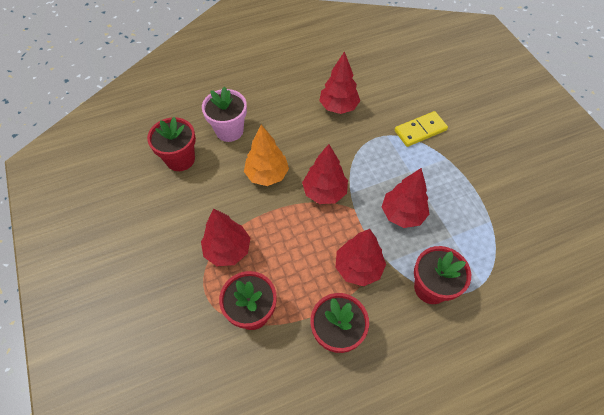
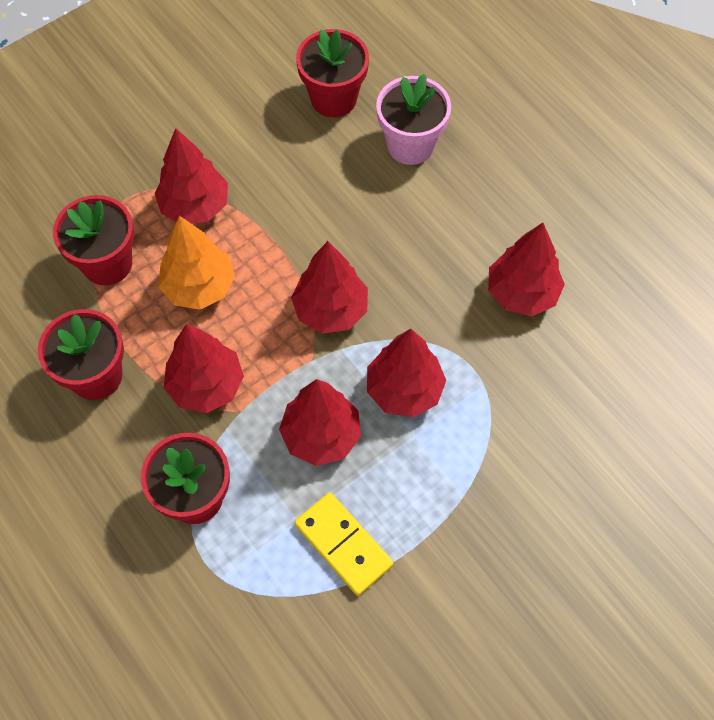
camera: 75 degrees right, 5 degrees up
(267, 175) = (340, 221): orange tree -> orange tree (199, 287)
(382, 169) = (404, 390): none -> red tree
(420, 130) = (514, 440): yellow domino -> yellow domino (343, 544)

